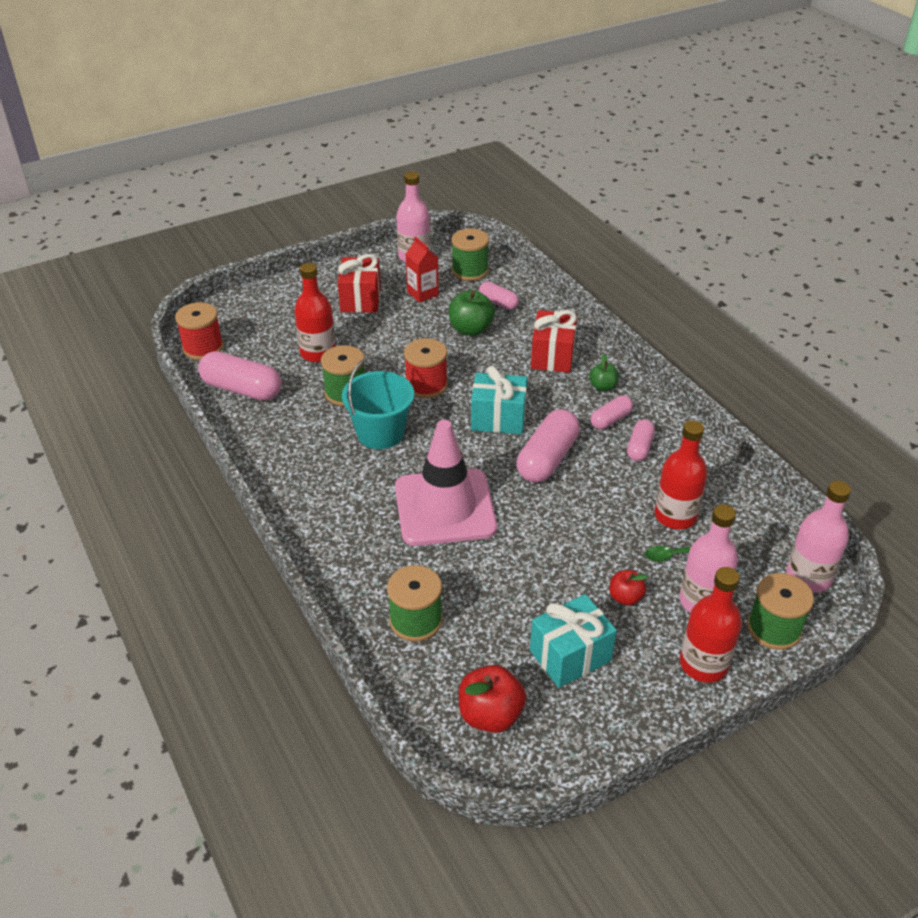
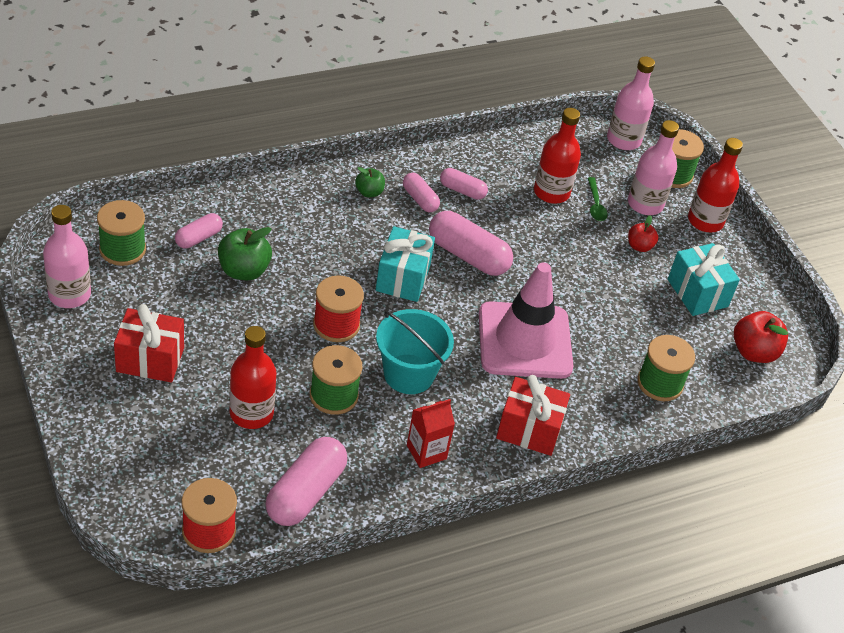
camera: 90 degrees left, 5 degrees up
(422, 293) = (157, 300): red carton -> red carton (426, 452)
(552, 356) = (310, 216): red gift -> red gift (529, 430)

